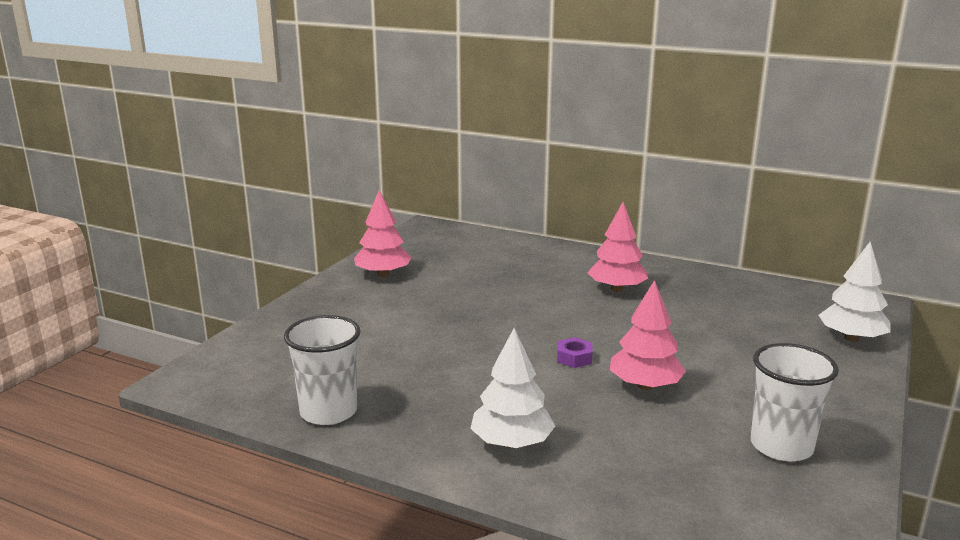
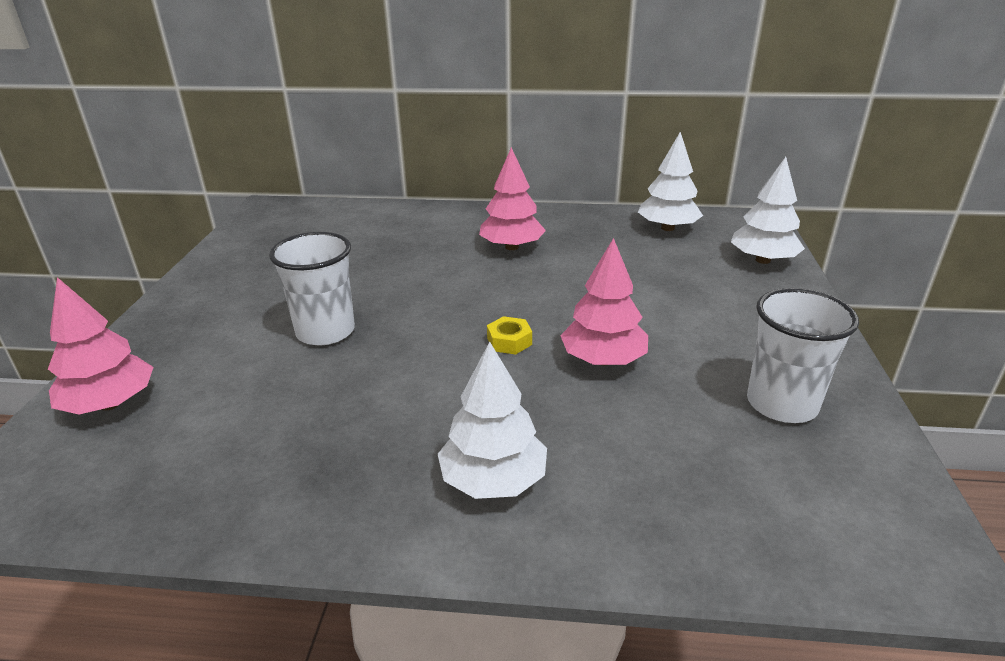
camera: 20 degrees left, 10 degrees up
(328, 412) = (229, 496): white cup -> white cup (325, 331)
(383, 274) = (235, 276): pink tree -> pink tree (110, 404)
(574, 358) = (509, 341): purple nut -> yellow nut
(774, 296) = (667, 228): none -> white tree

